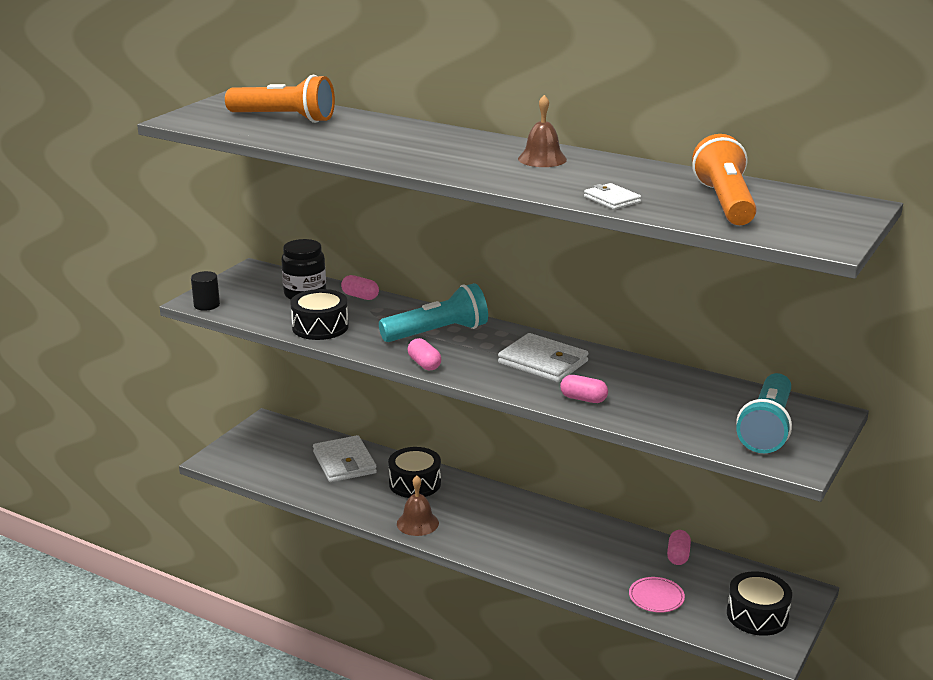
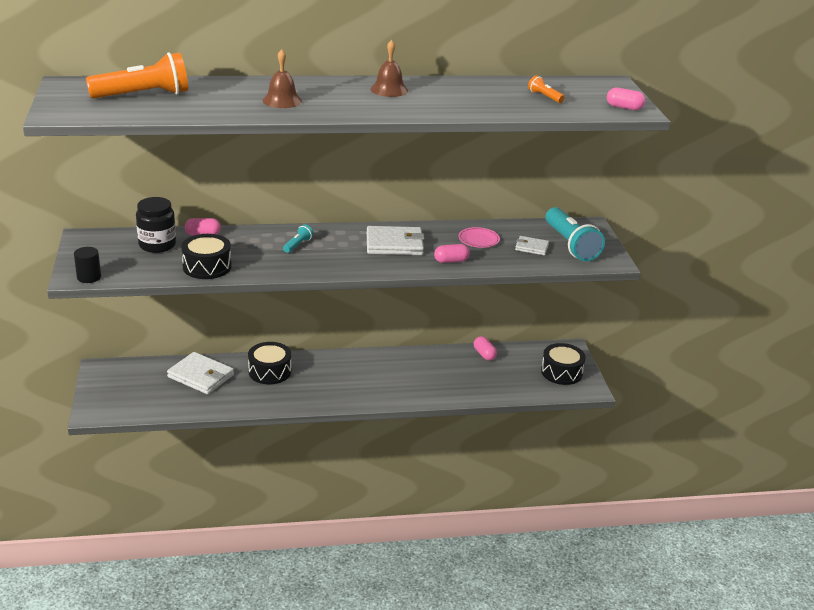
camera: 40 degrees left, 5 degrees up
(417, 523) = (304, 398): brown bell -> brown bell (282, 100)
(424, 364) = (320, 270): pink capsule -> pink capsule (624, 107)
(438, 333) = (298, 245): turquoise flashlight -> turquoise flashlight, size x0.44
(612, 199) = (481, 110): white wallet -> white wallet (531, 247)
(656, 597) = (499, 385): pink plate -> pink plate (478, 240)
(725, 202) = (544, 97): orange flashlight -> orange flashlight, size x0.44

